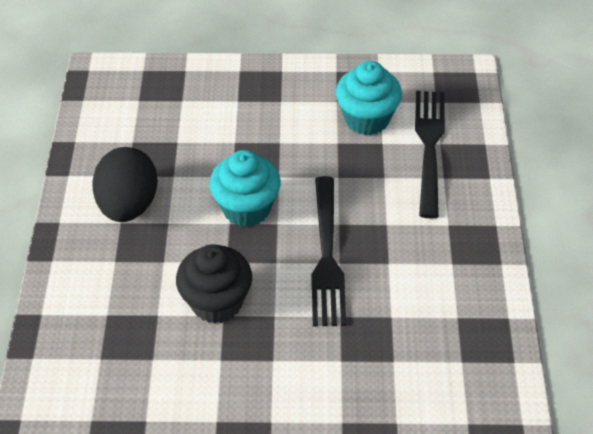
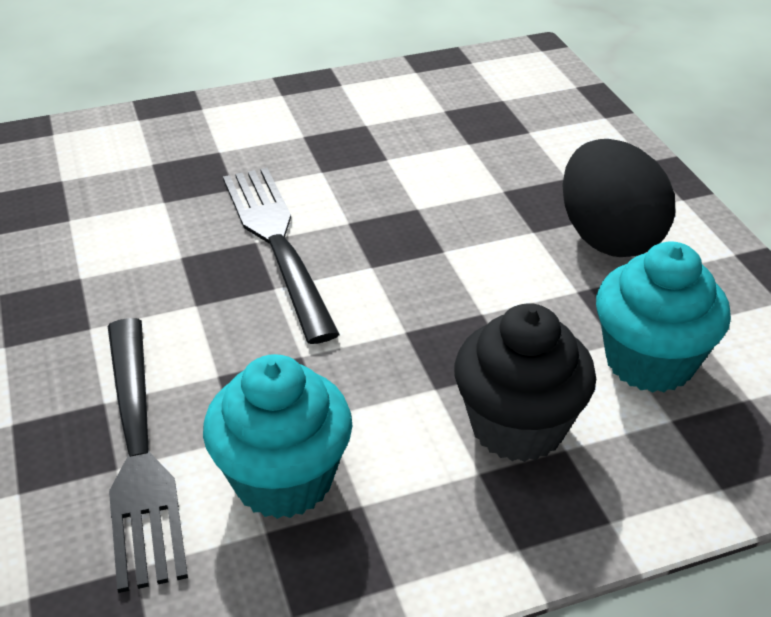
camera: 160 degrees right, 10 degrees down
(216, 302) = (403, 167): black cupcake -> black cupcake (517, 426)
(246, 208) = (430, 274): turquoise cupcake -> turquoise cupcake (649, 361)

